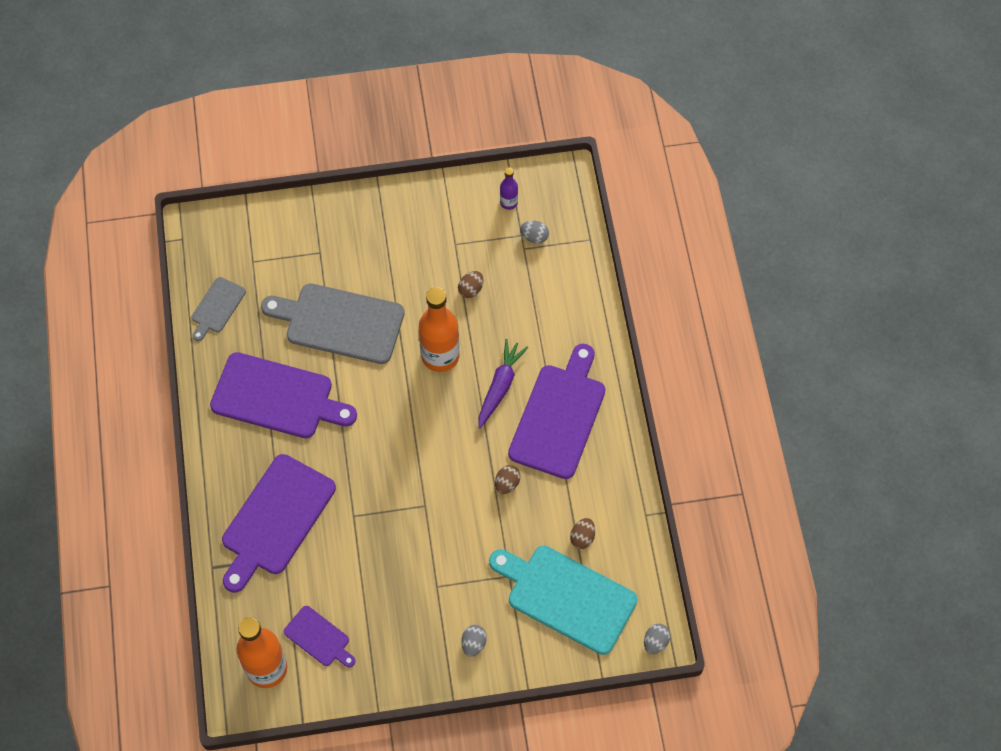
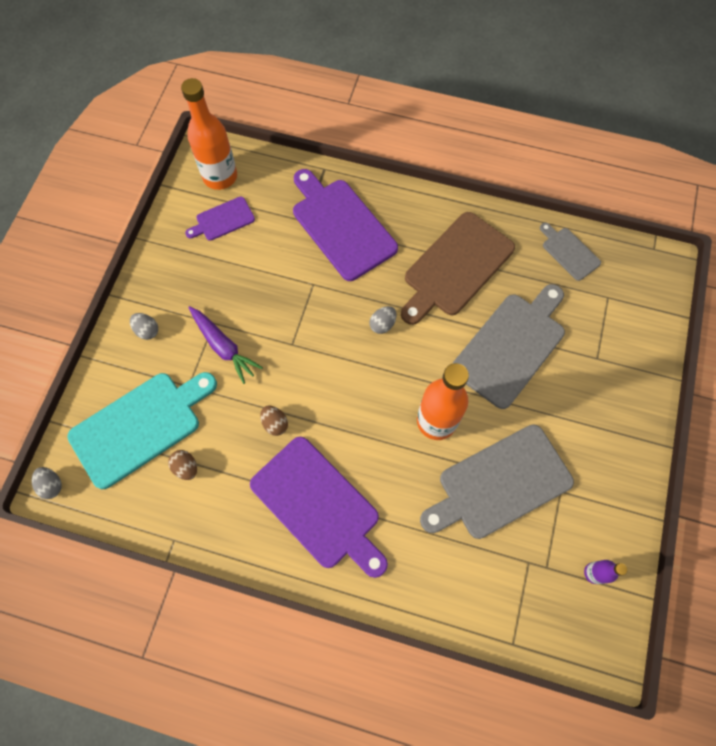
camera: 115 degrees right, 5 degrees up
(277, 397) = (455, 267): purple cutting board -> brown cutting board
(471, 289) = (499, 483): brown egg -> grey cutting board
(500, 386) = (378, 463): purple carrot -> purple carrot (223, 347)
(534, 237) = (539, 581): grey egg -> grey egg (382, 324)

